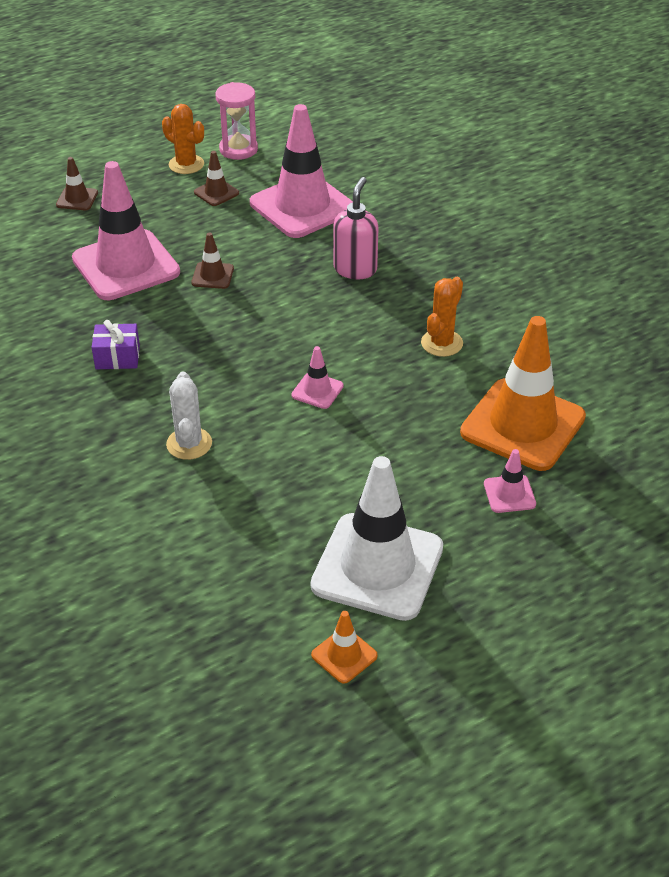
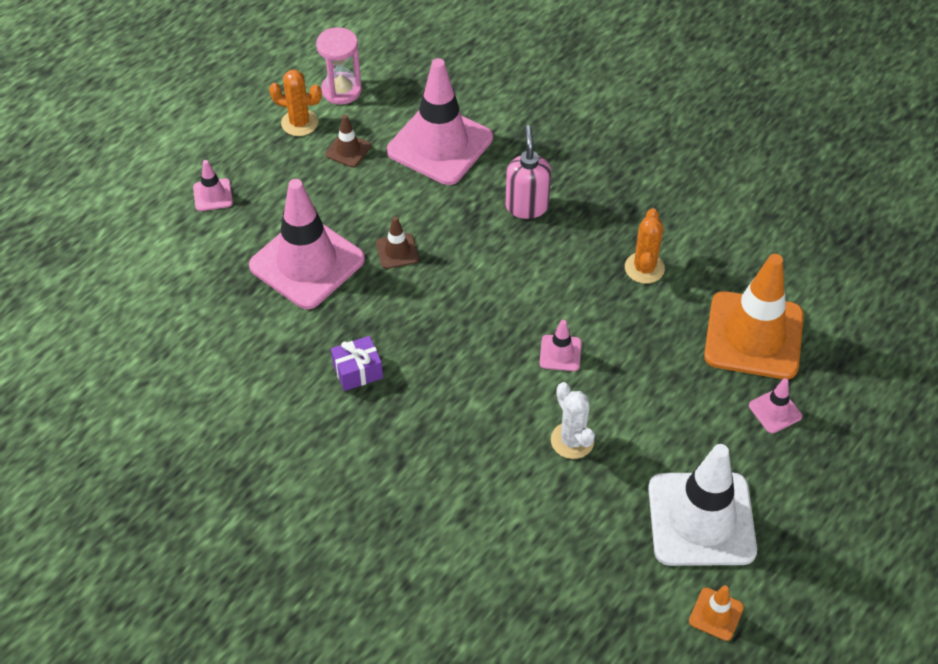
camera: 20 degrees left, 10 degrees up
(77, 199) = (213, 195): brown traffic cone -> pink traffic cone
(189, 444) = (475, 446): white cactus -> white cactus (572, 440)

